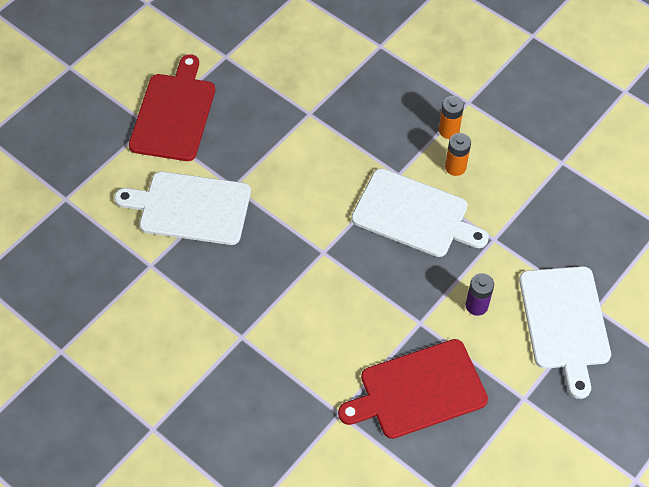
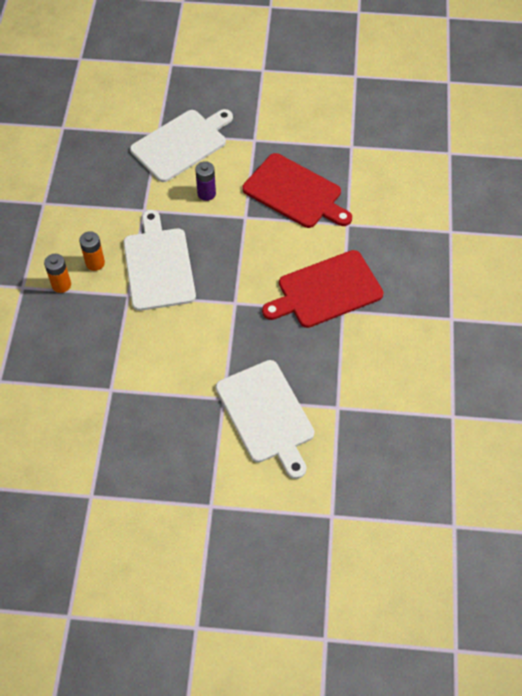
camera: 125 degrees left, 0 degrees up
(174, 114) = (184, 493): red cutting board -> red cutting board (326, 290)

